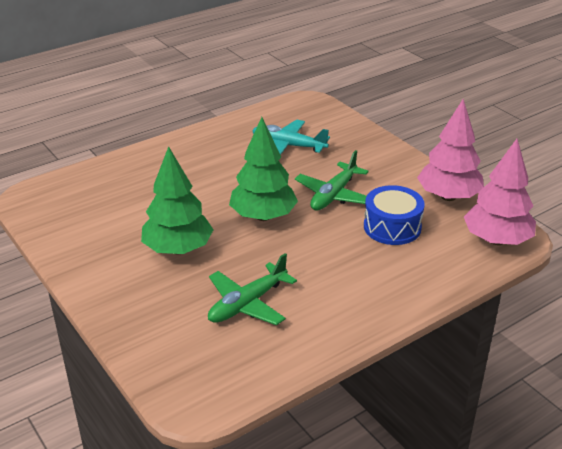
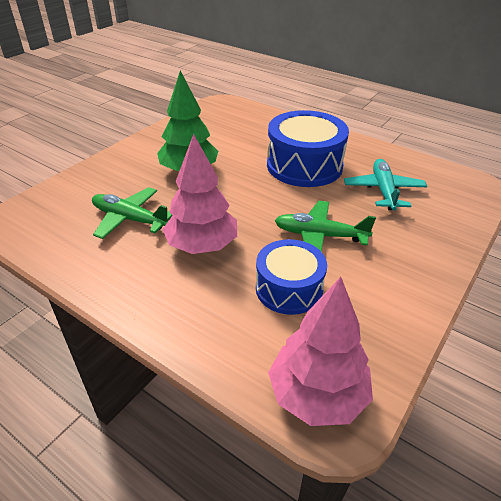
camera: 70 degrees right, 5 degrees up
(219, 174) = (304, 165): none -> blue drum
(263, 216) = (257, 201): green tree -> none
(448, 196) = (384, 329): pink tree -> pink tree (202, 246)

